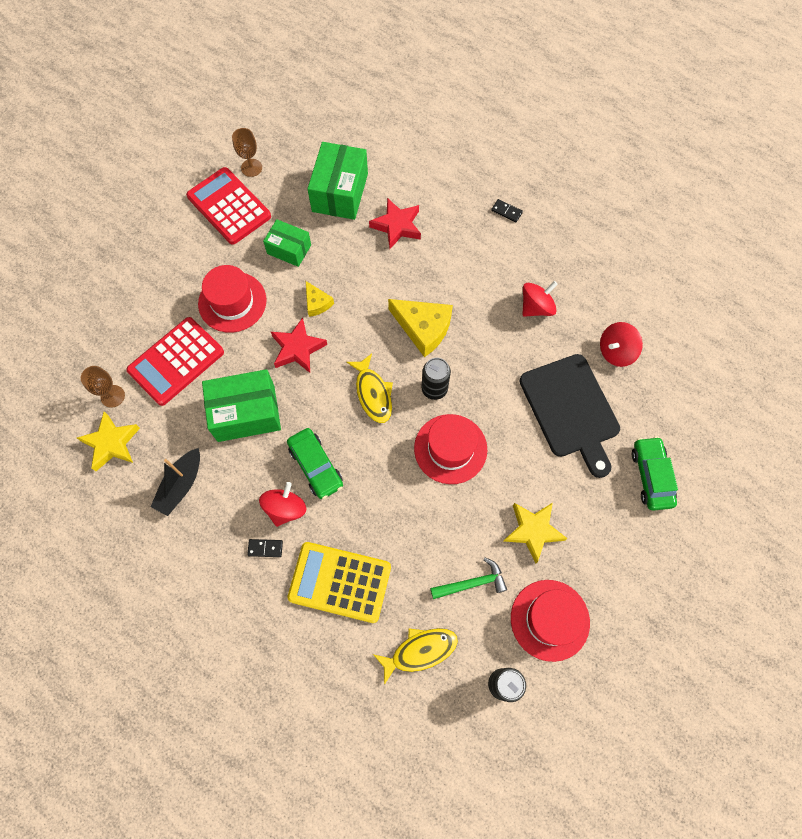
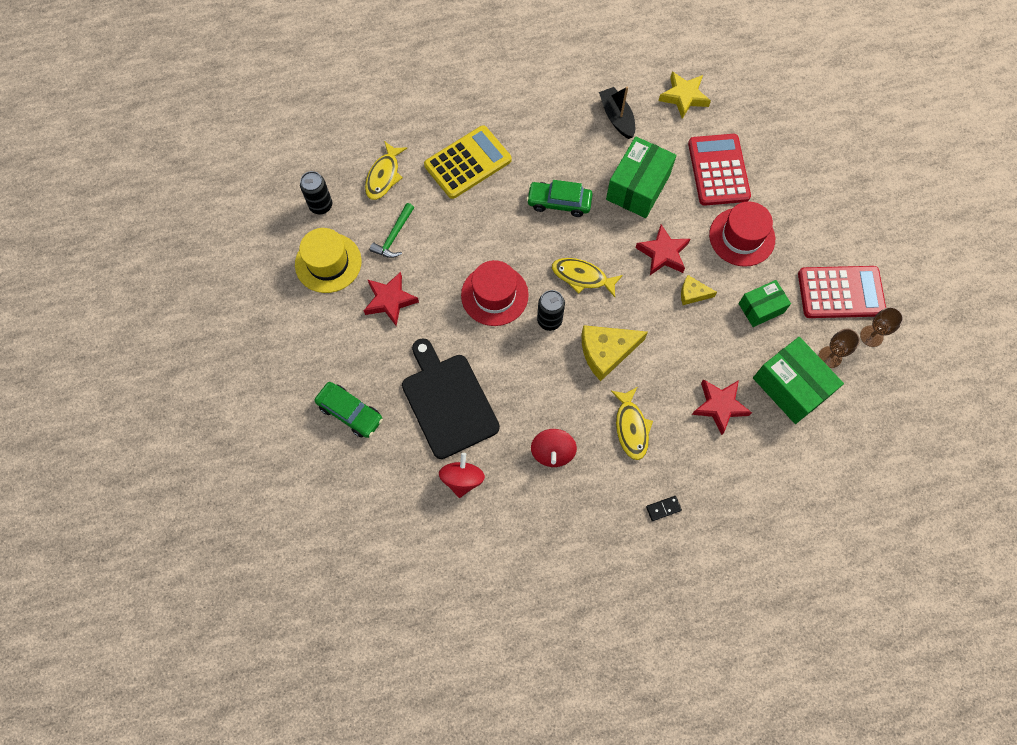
camera: 130 degrees right, 0 degrees up
(112, 396) = (721, 117): brown goblet -> brown goblet (830, 357)
(265, 548) = (529, 137): black domino -> none
(285, 508) = (545, 165): red spinning top -> none
(467, 270) = (631, 427): none -> yellow fish
(533, 531) = (390, 300): yellow star -> red star
(549, 620) = (328, 263): red hat -> yellow hat
(570, 410) = (448, 401): black cutting board -> black cutting board turned 45 degrees clockwise

